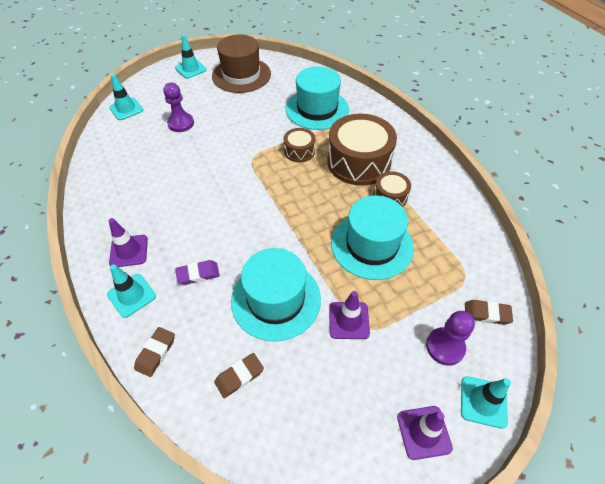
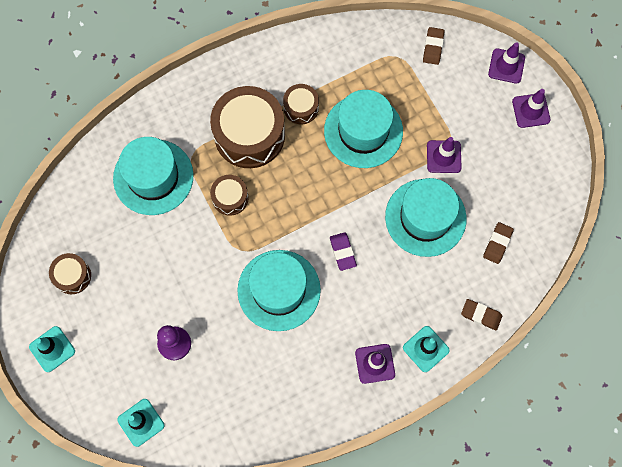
camera: 90 degrees left, 20 degrees up
(198, 274) = (400, 290): purple eraser -> purple eraser (342, 252)
(213, 182) = (279, 290): none -> turquoise hat
(239, 376) = (497, 244): brown eraser -> brown eraser turned 60 degrees clockwise
(241, 75) = (72, 276): brown hat -> brown drum
(445, 347) = (464, 85): purple pawn -> none
(483, 402) = (506, 66): turquoise traffic cone -> purple traffic cone

